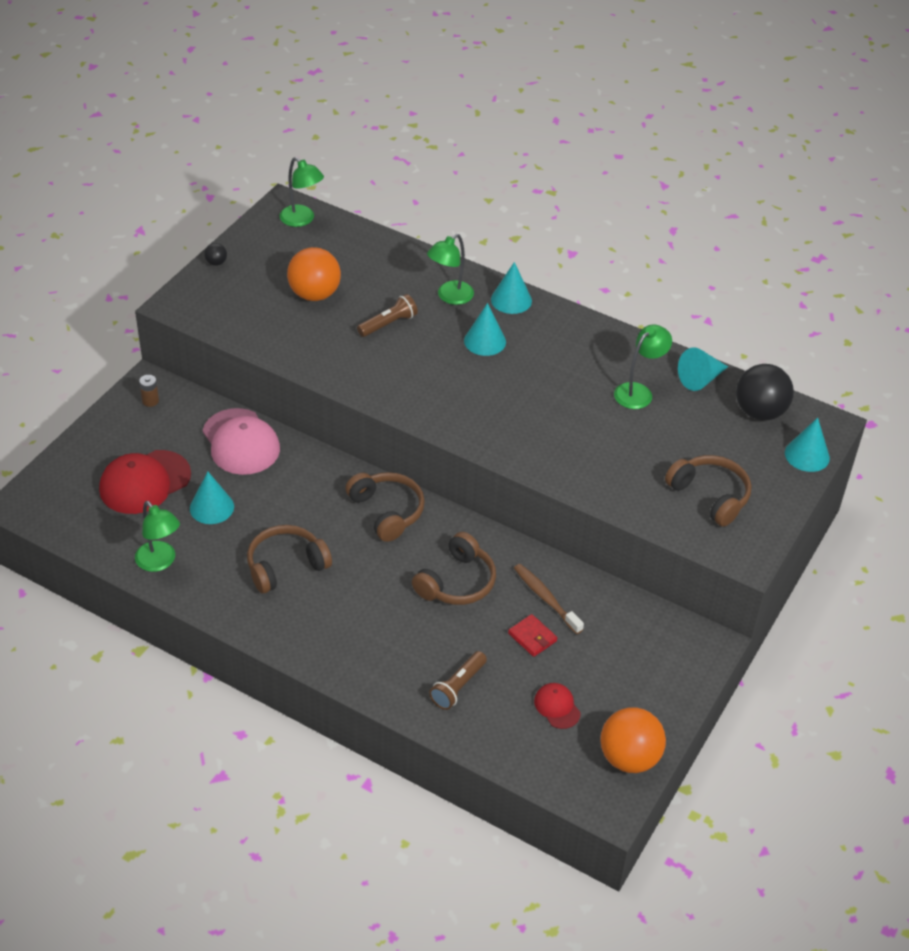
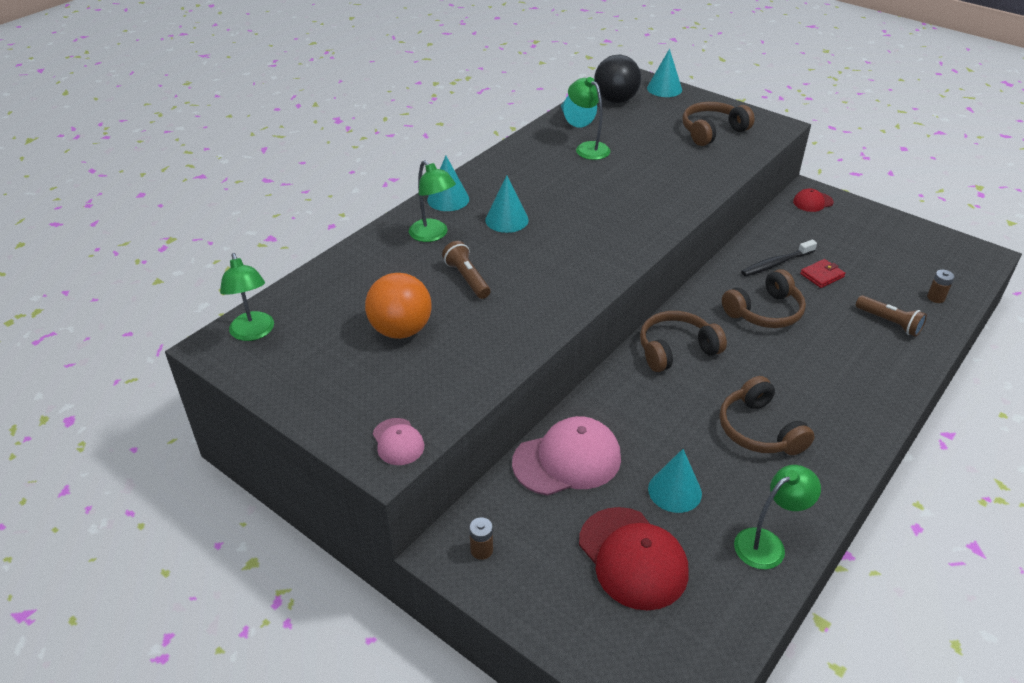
camera: 80 degrees left, 5 degrees down
(192, 308) = (398, 442): none -> pink cap
(216, 263) = (309, 415): black ball -> none
(302, 220) = (253, 333): green lamp -> green lamp turned 105 degrees clockwise
(457, 582) = (765, 312): brown headphones -> brown headphones turned 105 degrees clockwise
(511, 738) = (935, 298): none -> brown battery
(546, 598) = (776, 263): brown toothbrush -> black toothbrush
(557, 707) = (894, 270): red cap -> red cap (813, 202)
(629, 758) = (933, 241): orange ball -> none

